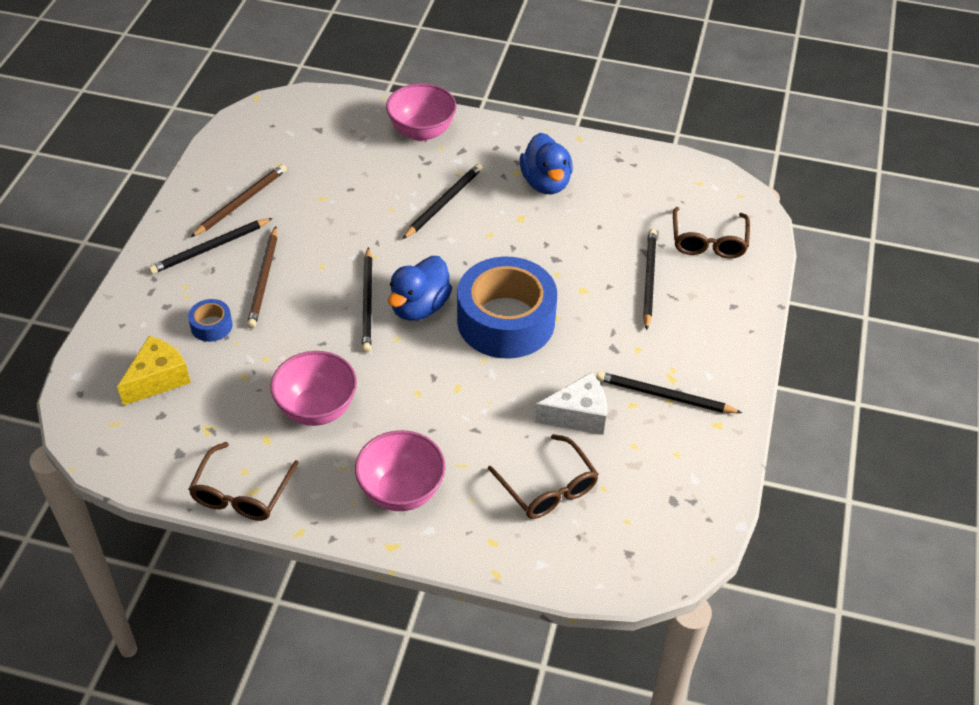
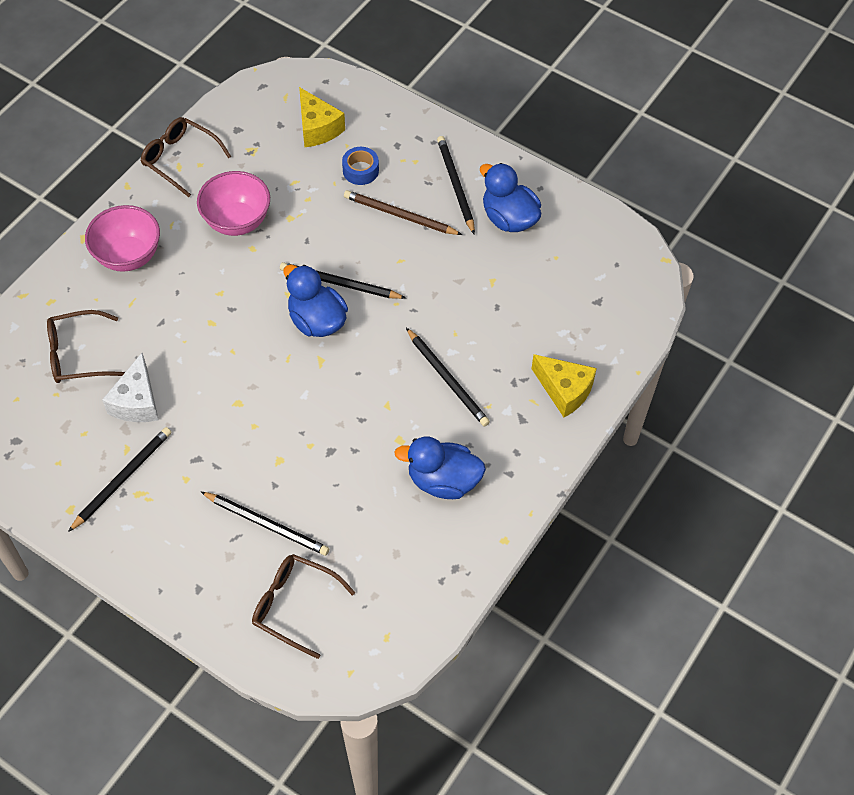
camera: 110 degrees right, 10 degrees up
(241, 202) = (509, 218): brown pencil -> blue duck
(422, 132) = (564, 390): pink bowl -> yellow cheese
(506, 321) = (270, 383): blue tape -> none

